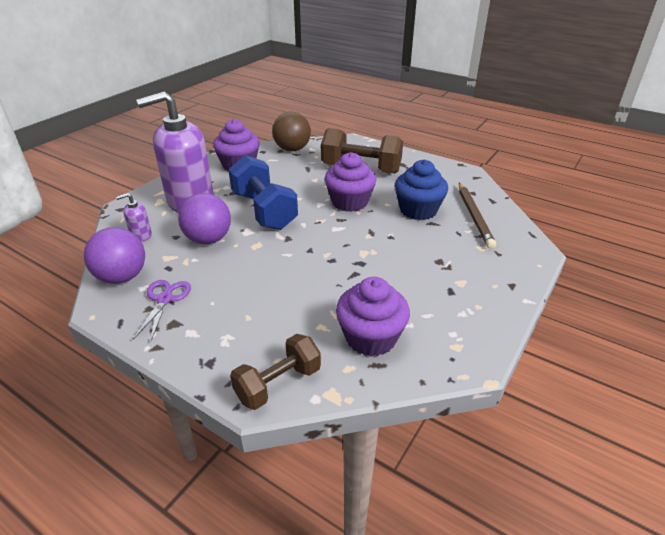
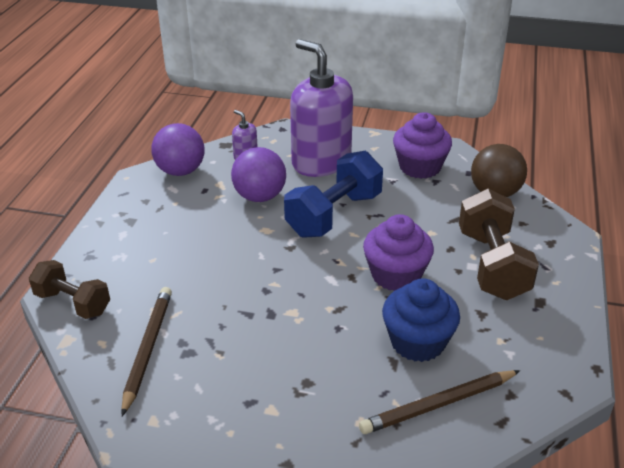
camera: 70 degrees right, 0 degrees up
(164, 299) = (159, 204): purple scissors -> none
(370, 337) = (148, 349): purple cupcake -> brown pencil

